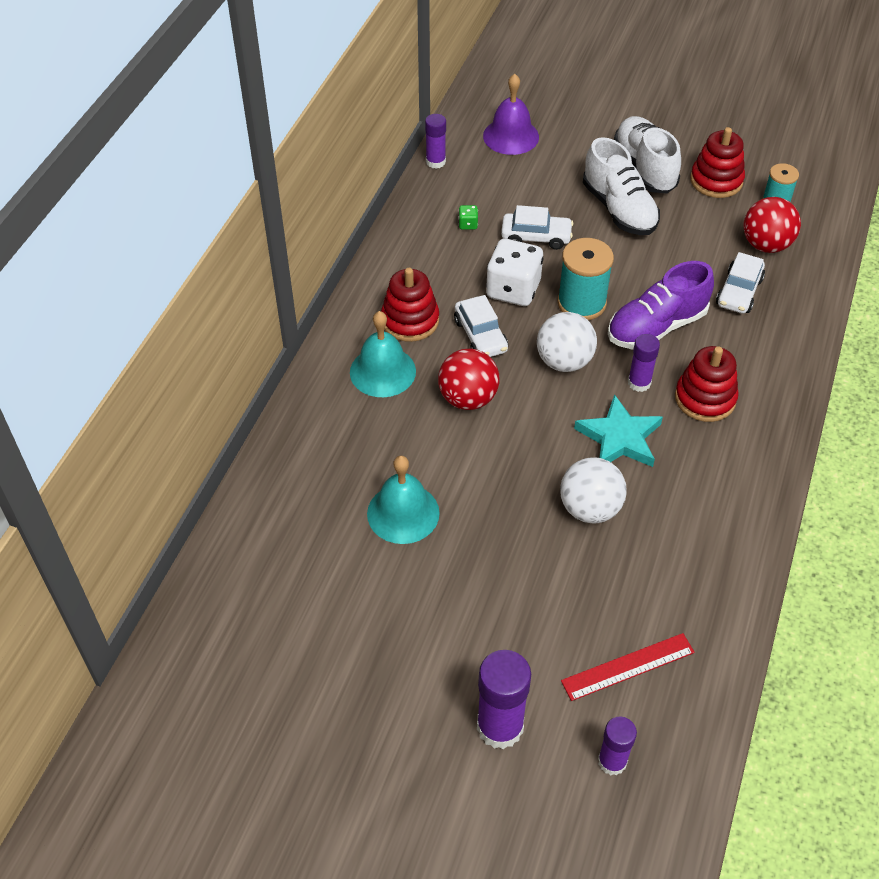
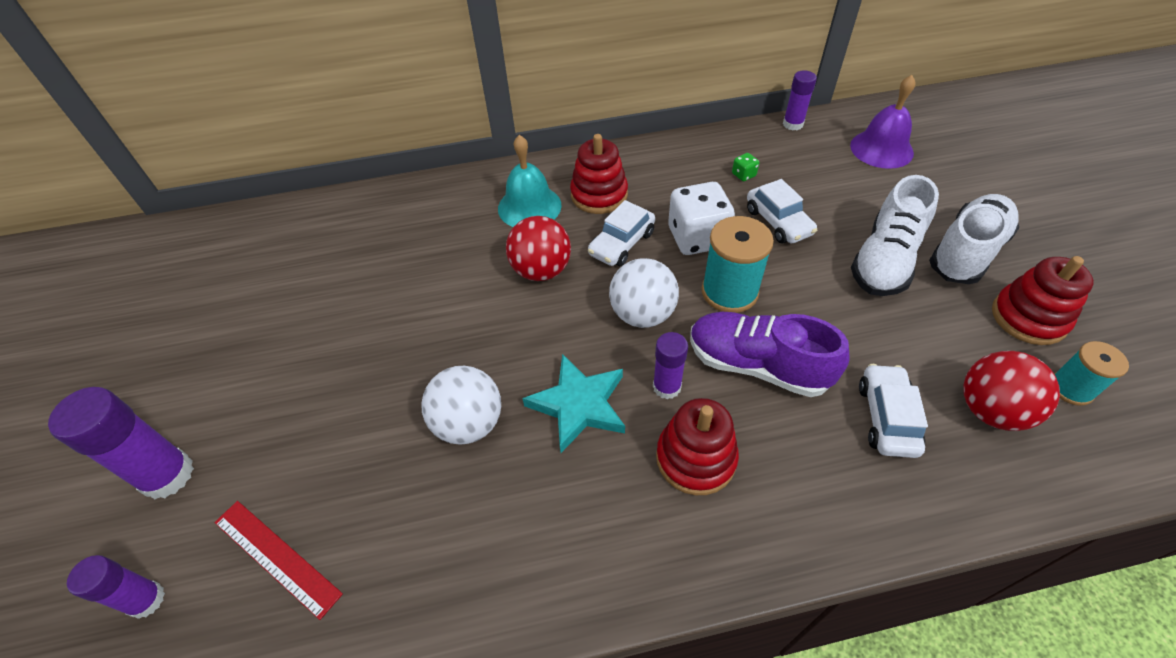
camera: 60 degrees right, 0 degrees up
(403, 513) = (384, 291): turquoise bell -> none
(739, 292) = (886, 417): white car -> white car turned 105 degrees clockwise

